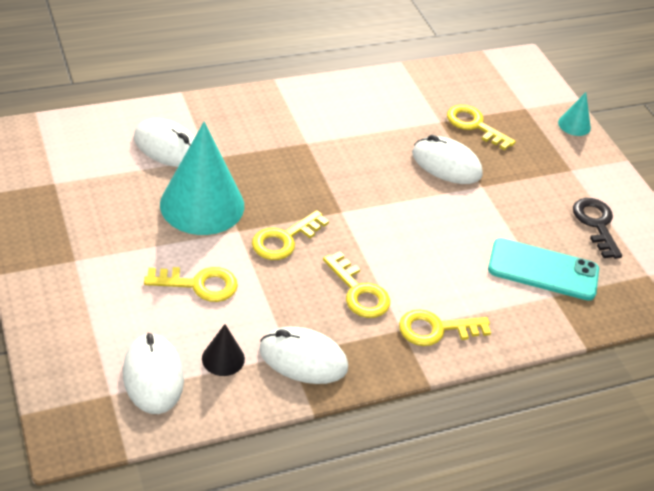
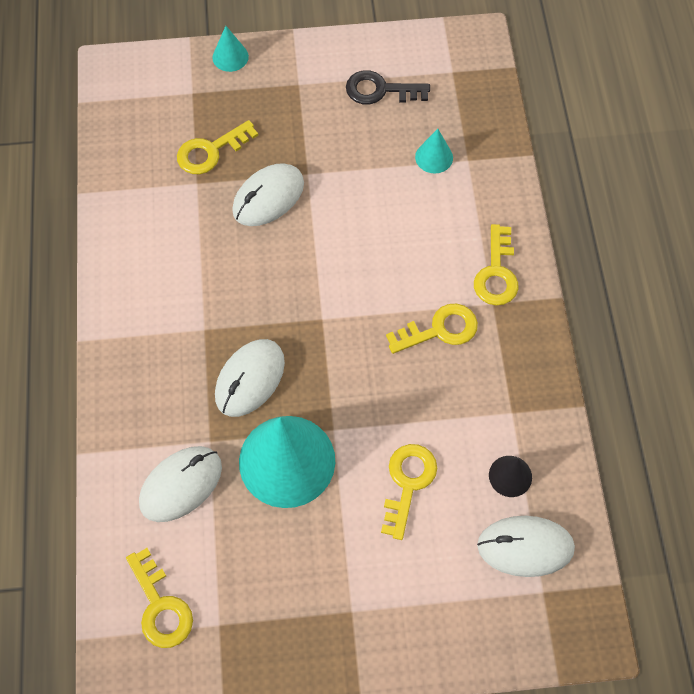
camera: 70 degrees left, 20 degrees up
(284, 239) = (355, 385): yellow key -> yellow key (160, 606)
(303, 359) = (519, 401): white mouse -> white mouse (250, 379)
(543, 270) = (434, 157): turquoise phone -> turquoise cone

